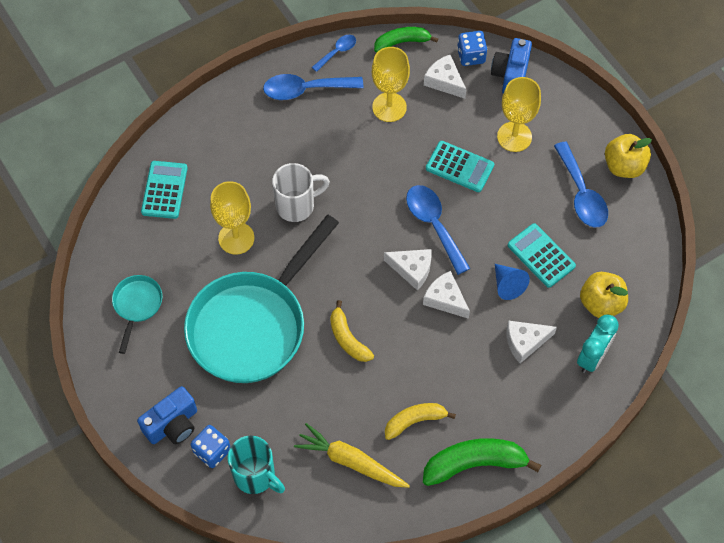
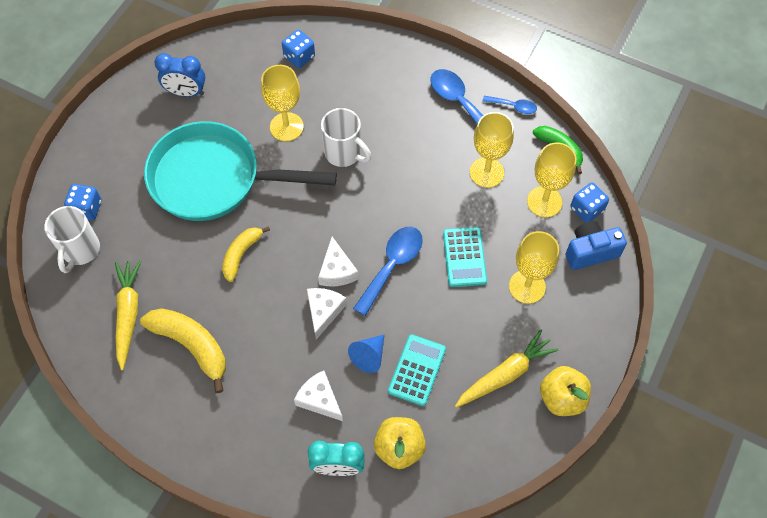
camera: 60 degrees right, 0 degrees up
(137, 305) = (186, 92): turquoise pan -> blue clock
(164, 190) = (299, 57): turquoise calculator -> blue dice
(172, 425) = (96, 170): blue camera -> none
(255, 476) = (80, 250): turquoise mug -> white mug
(415, 421) = (191, 345): yellow banana -> yellow banana, size x1.57
(444, 81) = (544, 202): white cheese -> yellow goblet
(474, 463) = (176, 415): green banana -> none
(581, 194) = (505, 374): blue spoon -> yellow carrot

